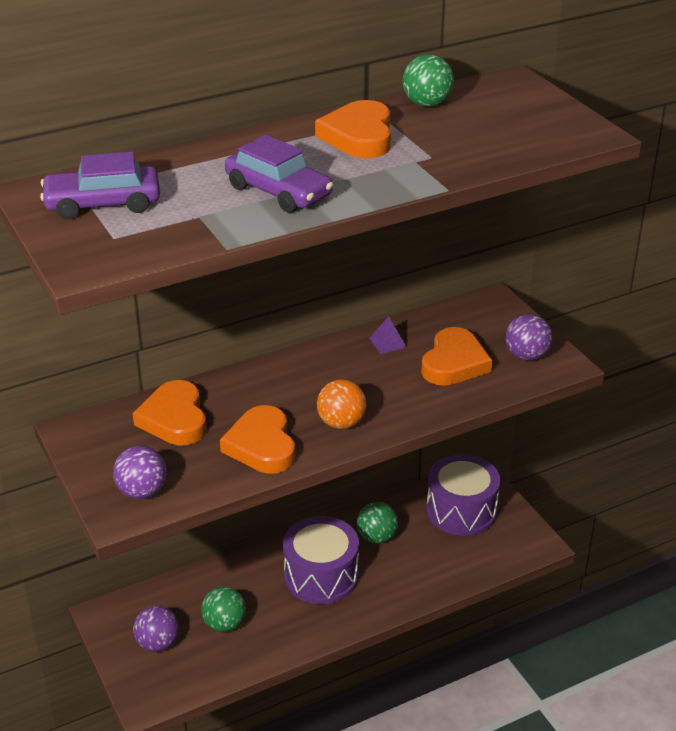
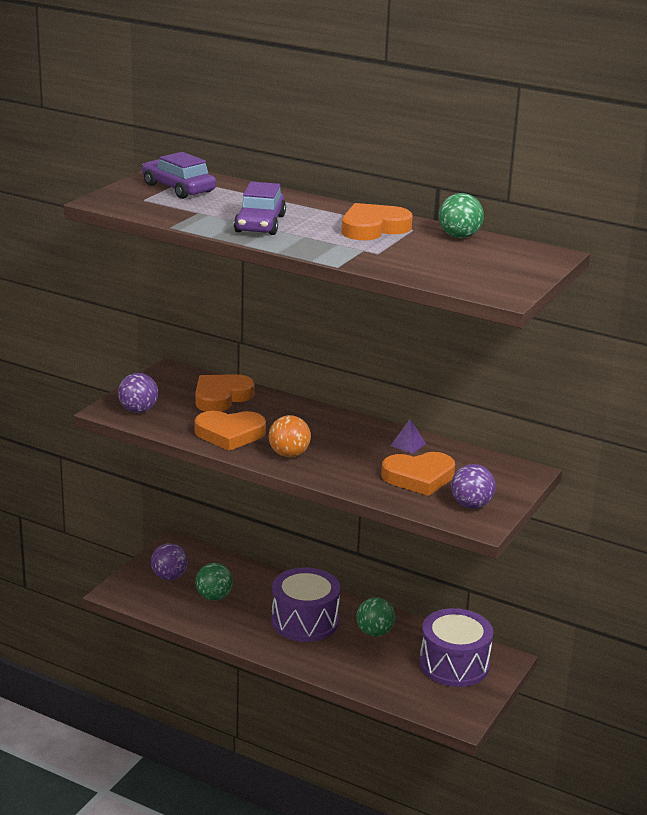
camera: 55 degrees right, 10 degrees down
(262, 445) = (230, 434): orange heart -> orange heart turned 135 degrees counterclockwise

